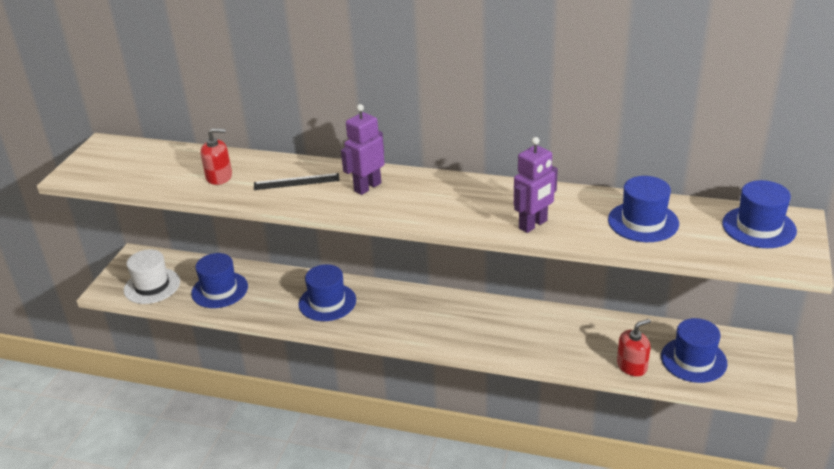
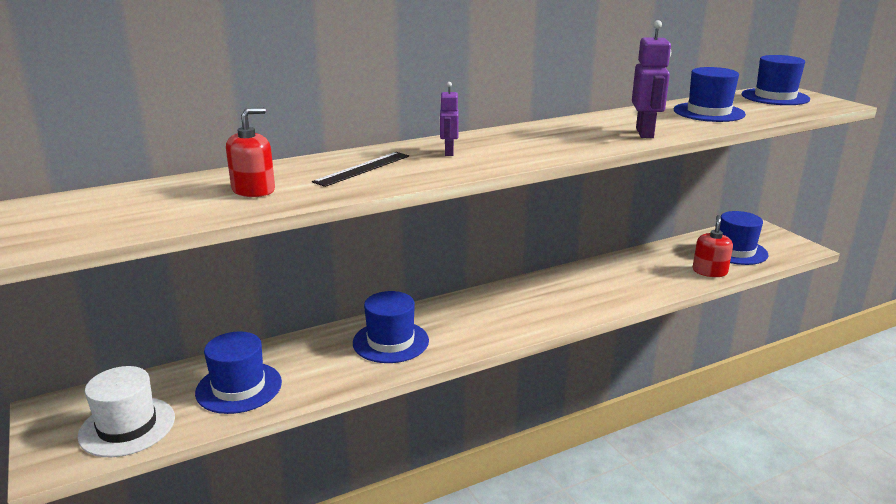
camera: 45 degrees left, 10 degrees down
(367, 187) = (448, 152): purple robot -> purple robot, size x0.60

